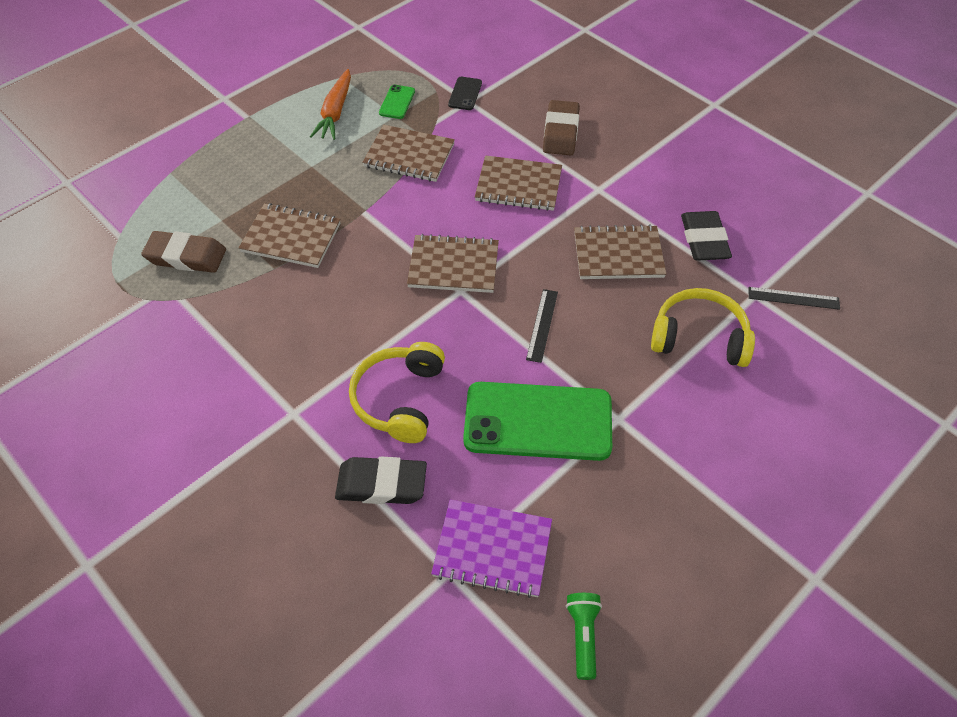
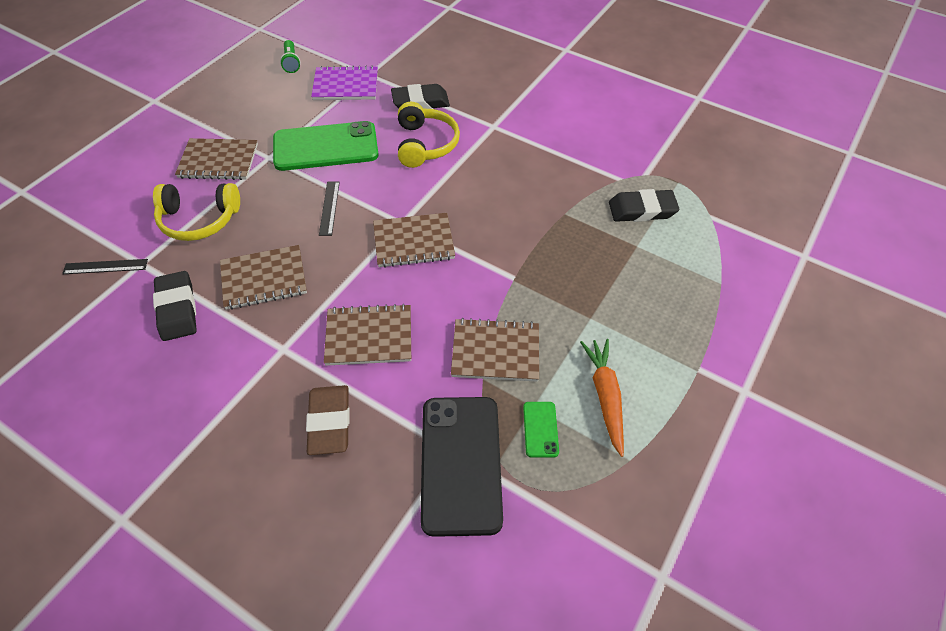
camera: 165 degrees right, 0 degrees up
(186, 256) = (642, 210): brown eraser -> black eraser
(291, 237) = (566, 241): brown notebook -> brown notebook (218, 161)
(465, 94) = (461, 463): black phone -> black phone, size x2.32

